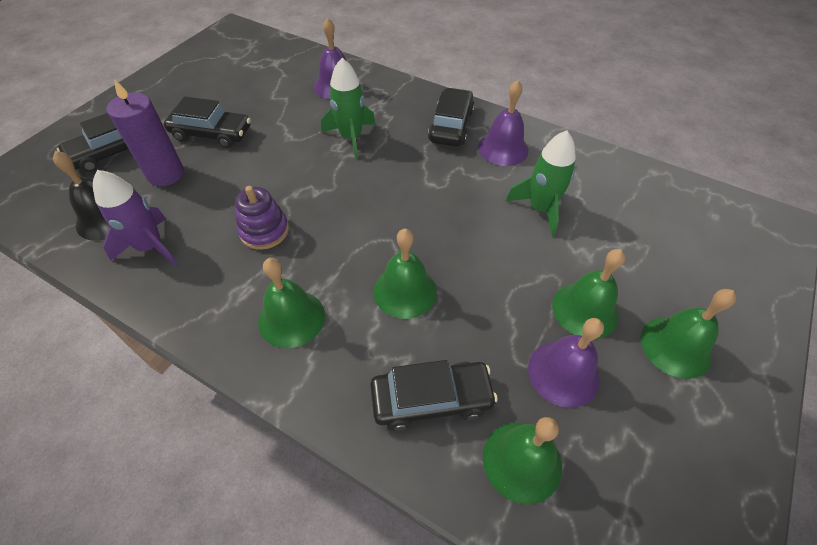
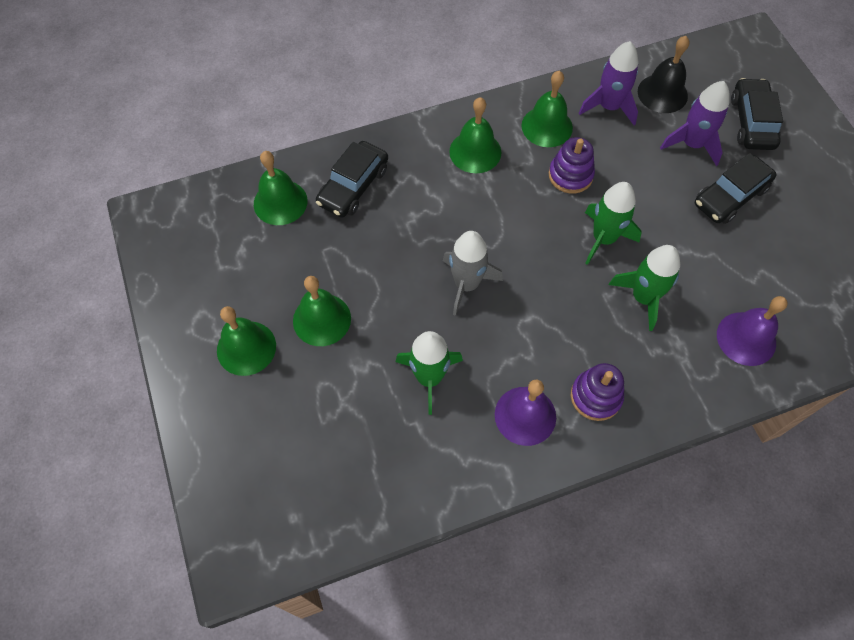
camera: 130 degrees right, 10 degrees up
(166, 174) = (692, 144): purple candle -> purple rocket
(316, 179) = (603, 238): none -> green rocket
(405, 291) = (439, 224): green bell -> green bell (547, 126)
(443, 234) = (466, 284): none -> grey rocket
(451, 126) = (596, 396): black car -> purple stacking toy
(563, 373) = (299, 265): purple bell -> none

